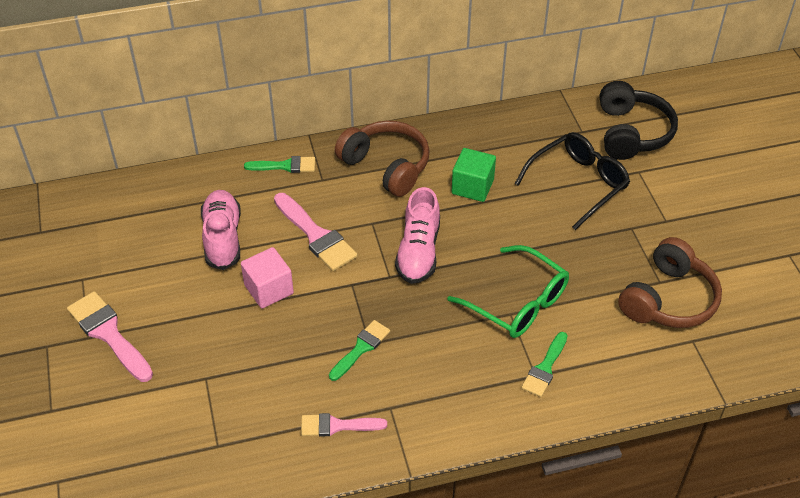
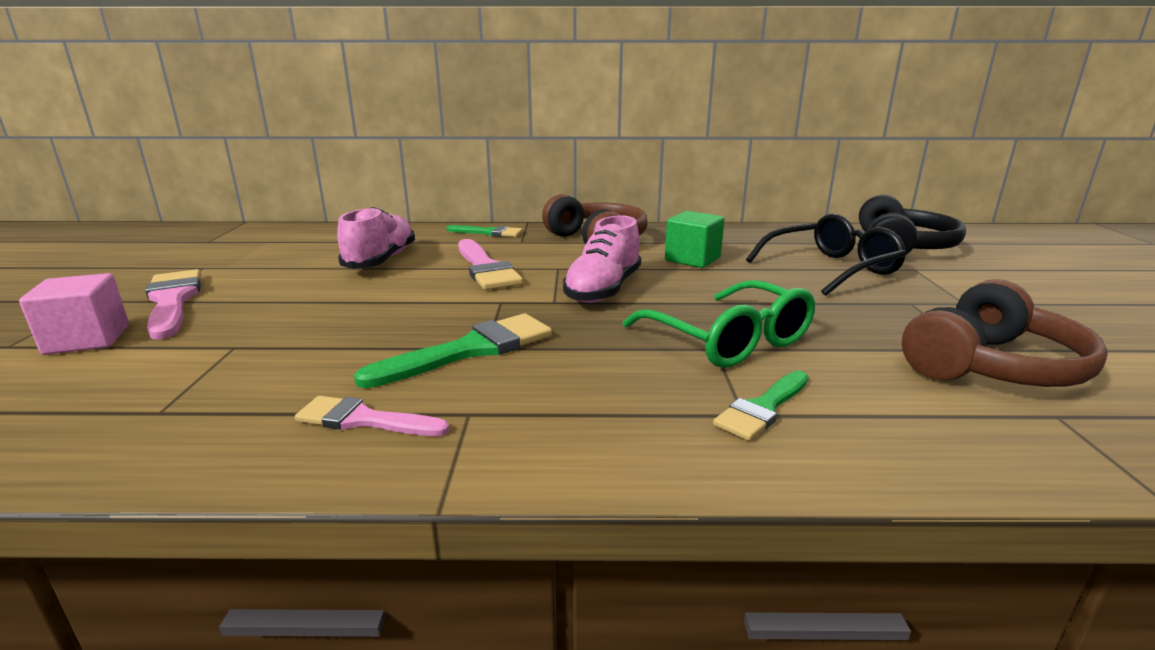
camera: 15 degrees right, 25 degrees down
(269, 289) = (395, 294): pink cube -> pink cube (87, 339)
(361, 348) = (471, 350): green brush -> green brush, size x1.57

